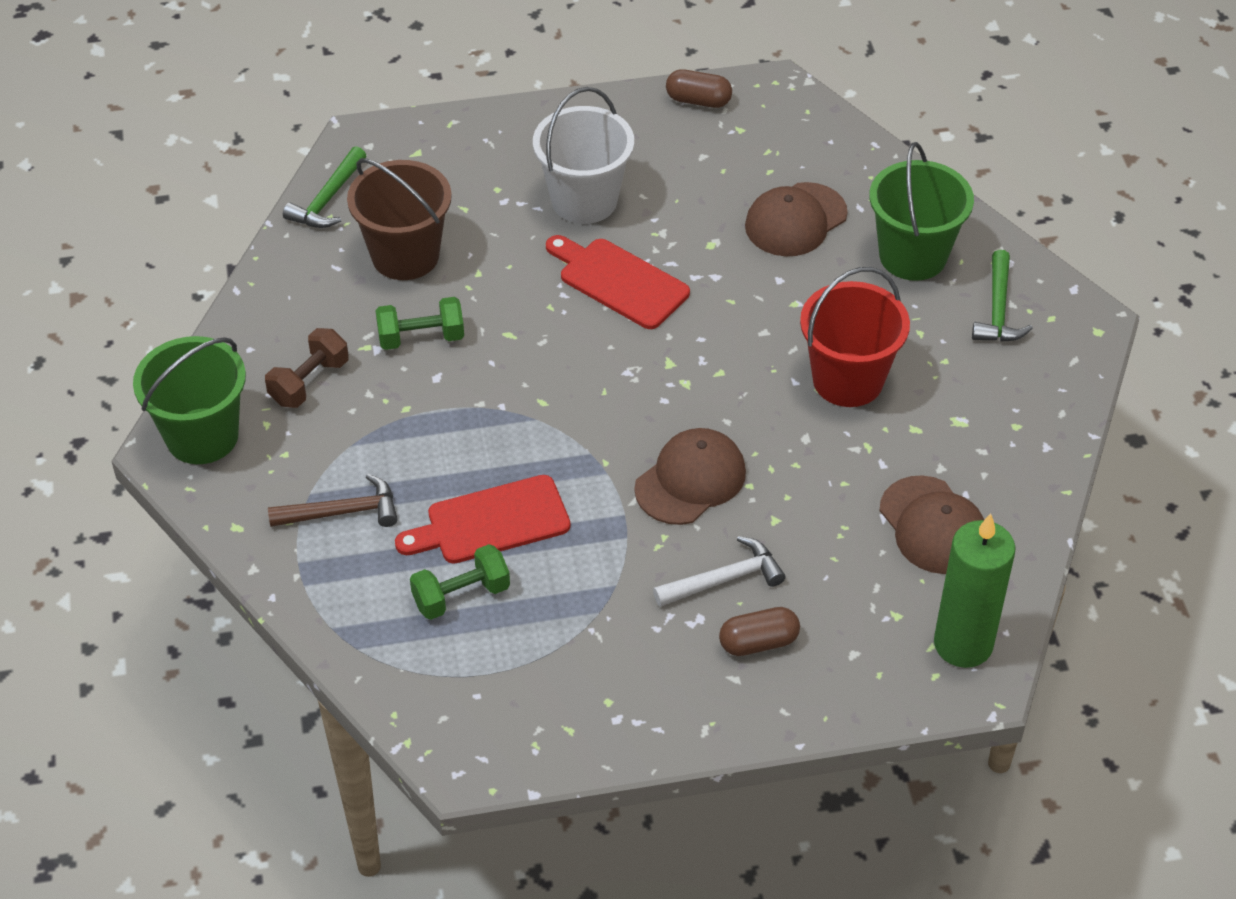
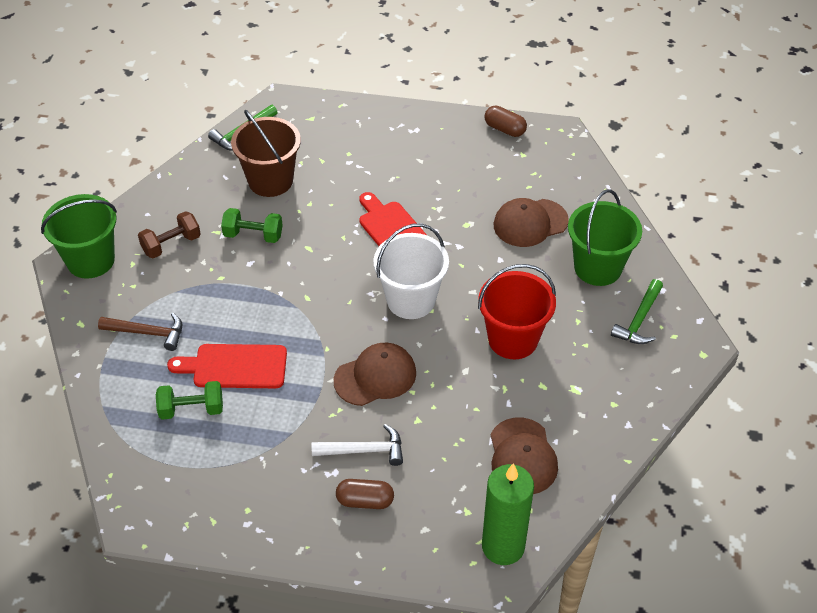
camera: 20 degrees right, 0 degrees up
(584, 200) = (399, 174): white bucket -> white bucket (411, 300)

